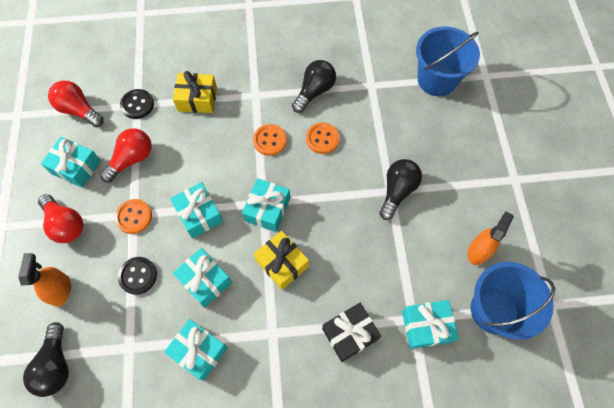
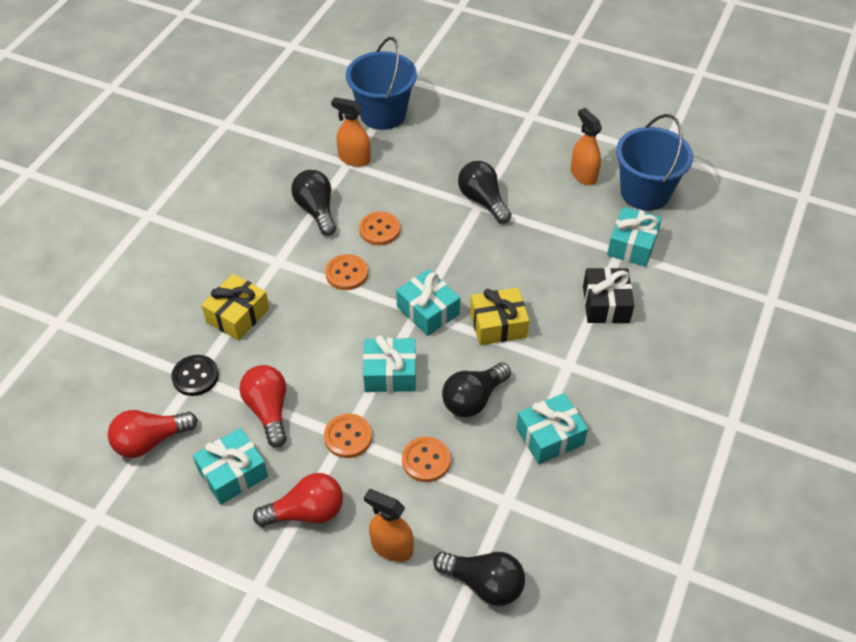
camera: 60 degrees left, 15 degrees down
(138, 276) = (426, 460): black button -> orange button
(205, 280) = (473, 399): turquoise gift -> black light bulb
(378, 86) = (354, 159): none -> orange spray bottle

